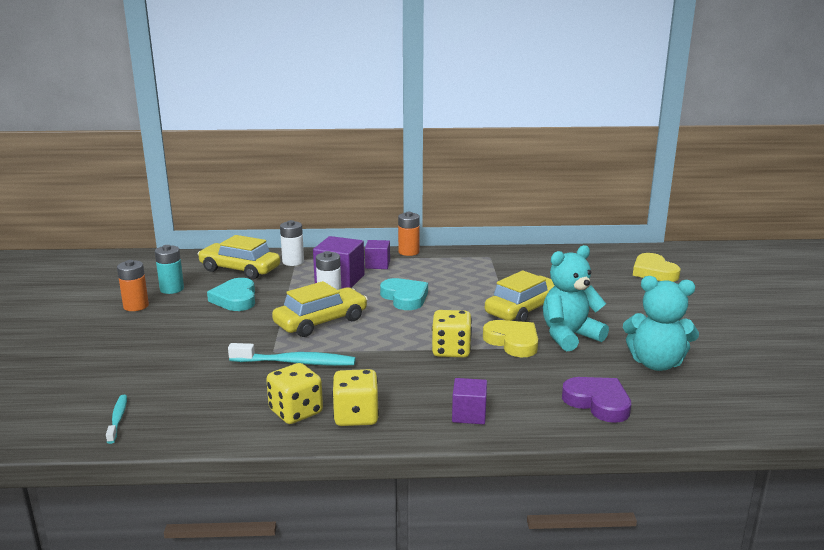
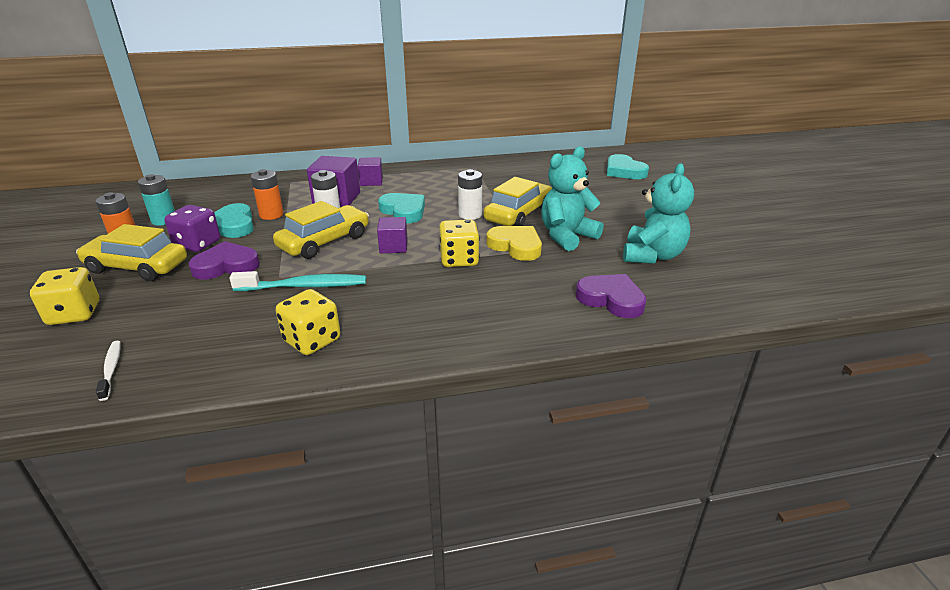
camera: 10 degrees left, 10 degrees up
(118, 419) = (111, 369): turquoise toothbrush -> white toothbrush
(201, 314) = (197, 244): none -> purple dice
(225, 337) = (226, 266): none -> purple heart
(240, 269) = (234, 195): yellow car -> yellow car (137, 267)
(293, 262) = (287, 184): white battery -> white battery (470, 215)
(356, 416) = (377, 338): yellow dice -> yellow dice (74, 314)
(408, 252) = (399, 168): orange battery -> orange battery (271, 215)
(469, 414) = (491, 324): purple cube -> purple cube (393, 247)
(654, 272) = (624, 171): yellow heart -> turquoise heart
(656, 363) = (652, 256): turquoise teddy bear -> turquoise teddy bear turned 75 degrees counterclockwise

